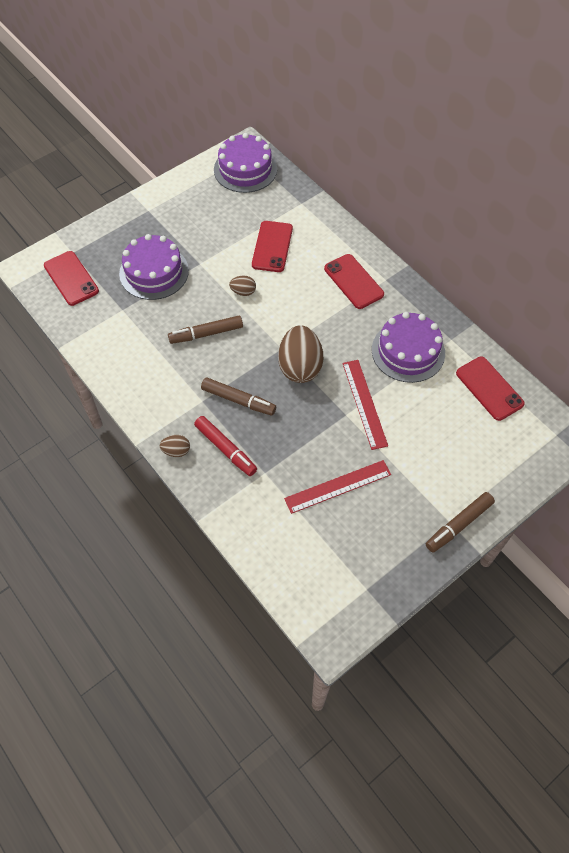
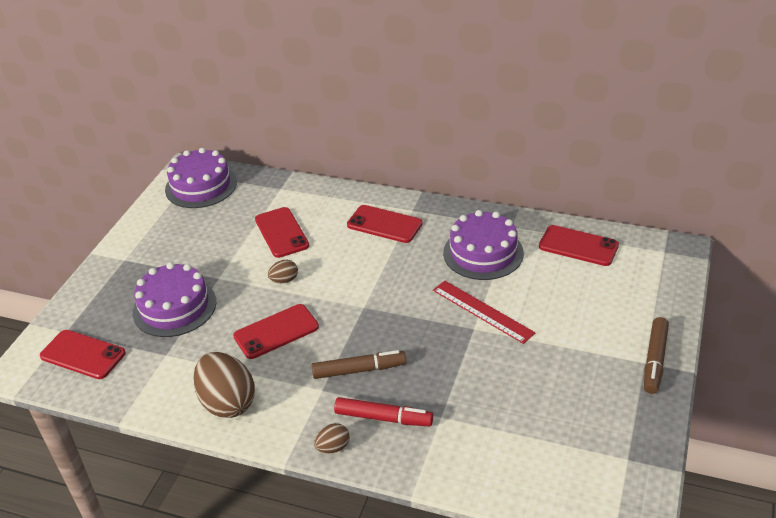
camera: 30 degrees left, 20 degrees down
(206, 334) = (276, 332): brown marker -> red phone
(300, 367) = (395, 313): brown egg -> brown egg (227, 402)
(338, 486) = (521, 390): red ruler -> none

